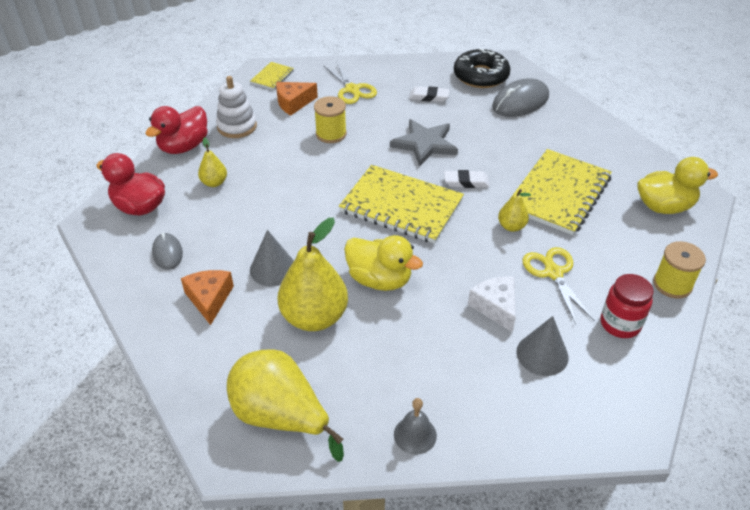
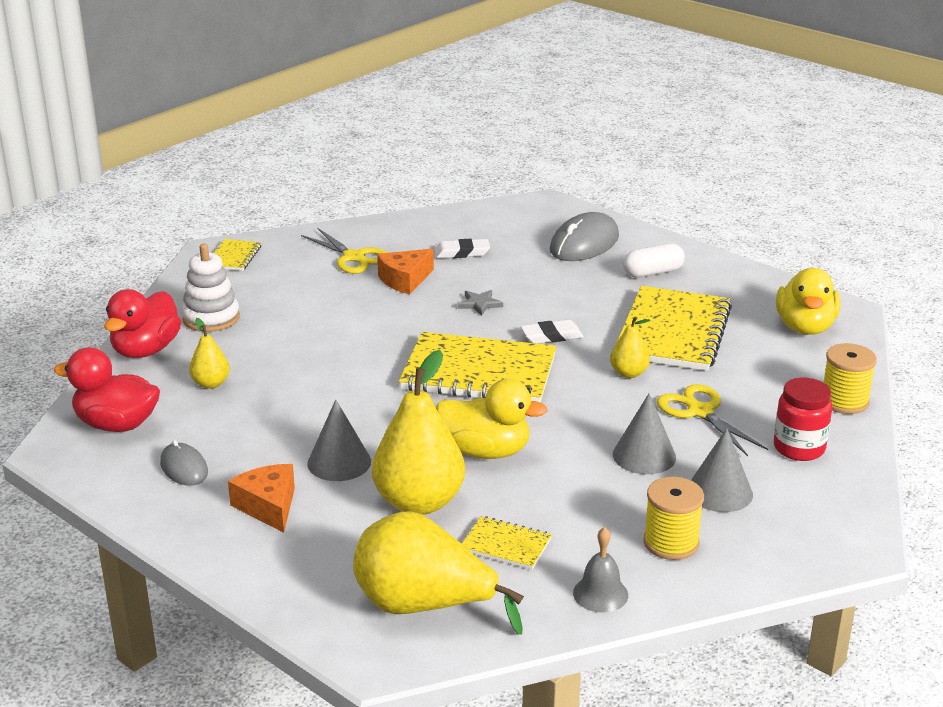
camera: 15 degrees left, 15 degrees down
(293, 103) = (278, 282): orange cheese -> orange cheese (405, 280)
(331, 134) = (348, 309): yellow spool -> yellow spool (671, 543)
(361, 371) = (506, 545): none -> yellow notebook
(424, 144) = (479, 304): grey star -> grey star, size x0.49
(481, 76) = (520, 222): black donut -> none
(496, 307) = (644, 455): white cheese -> grey cone
(562, 136) = (653, 272): none -> white capsule
(664, 206) = (805, 327): yellow duck -> yellow duck turned 120 degrees clockwise

